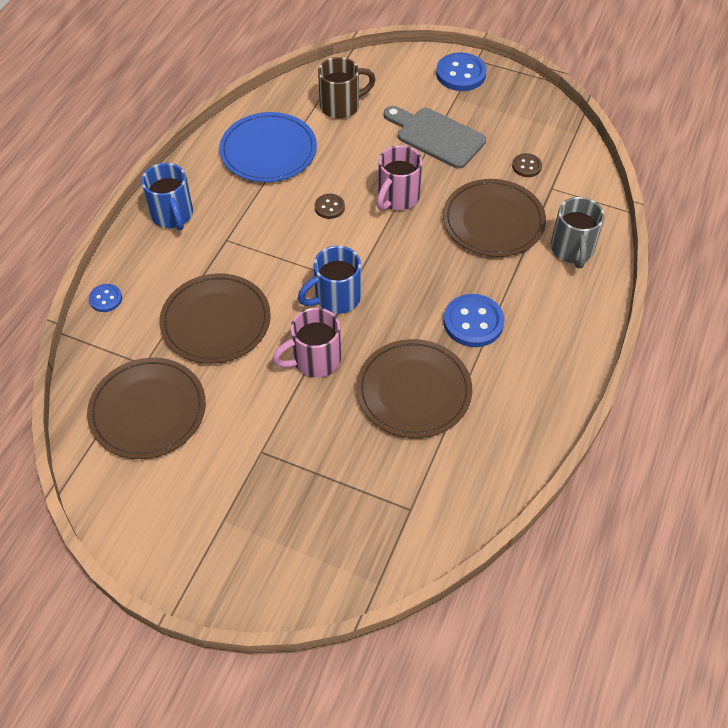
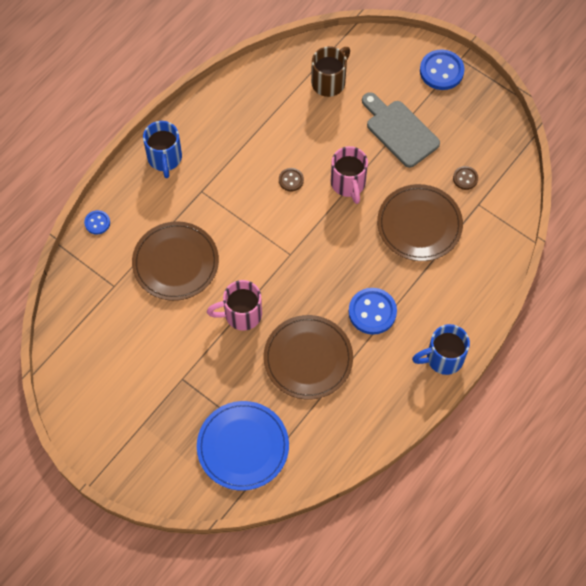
camera: 15 degrees right, 10 degrees up
(148, 410) = (108, 325): brown plate -> none
(268, 151) = (256, 113): blue plate -> blue plate (243, 446)
(335, 298) = (272, 265): blue mug -> blue mug (443, 358)
(341, 106) = (329, 82): brown mug -> brown mug turned 45 degrees counterclockwise
(397, 198) = (348, 184): pink mug -> pink mug turned 60 degrees counterclockwise
(572, 250) = (474, 267): grey mug -> none

